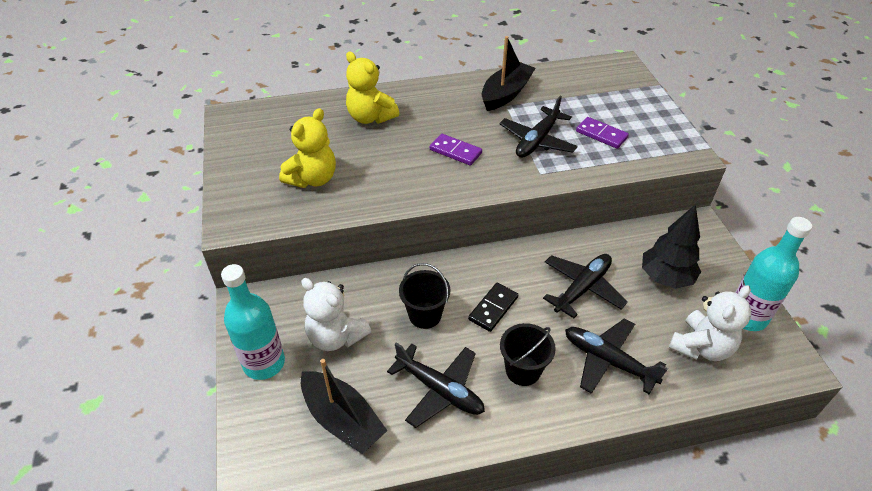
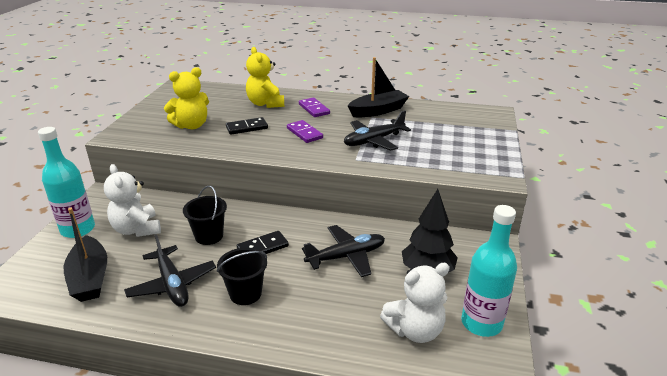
camera: 25 degrees right, 15 degrees down
(383, 162) = (247, 128): none -> black domino
(601, 134) = (431, 148): purple domino -> purple domino (314, 109)
(608, 361) = (321, 311): black plane -> none

